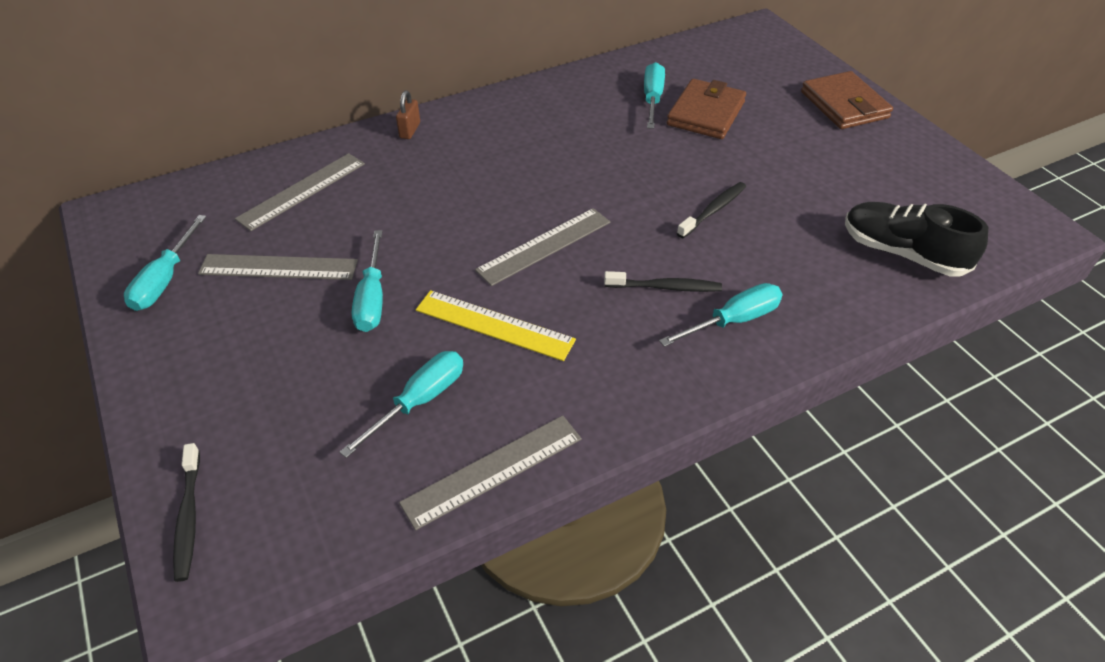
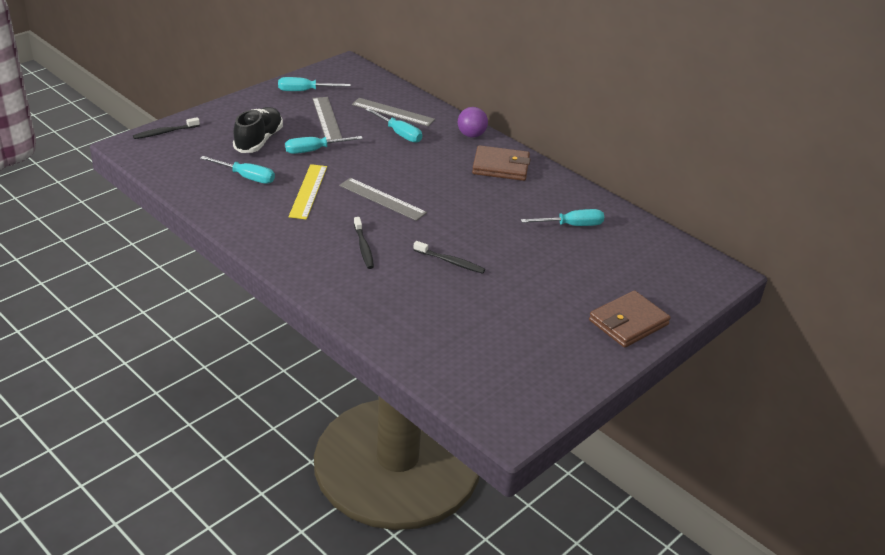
camera: 70 degrees right, 10 degrees down
(410, 130) = (471, 135): brown padlock -> purple ball
(493, 470) = (207, 205): grey ruler -> none
(705, 113) = (568, 251): brown wallet -> brown wallet (501, 167)
(733, 320) = (343, 276): turquoise screwdriver -> turquoise screwdriver (399, 133)
(902, 253) = (444, 350): black shoe -> black shoe (259, 141)

